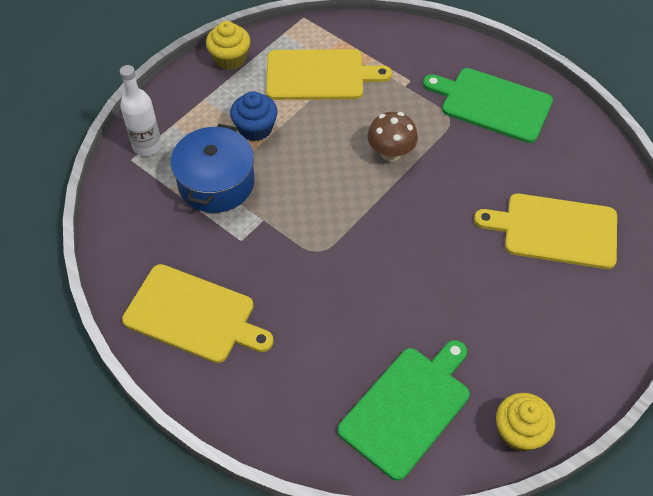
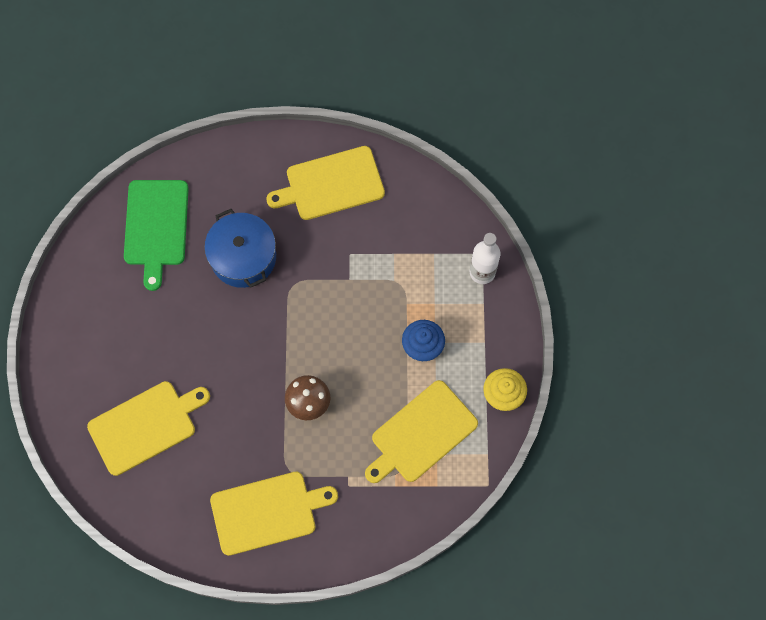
camera: 140 degrees right, 15 degrees up
(216, 183) = (406, 282): blue pot -> blue pot (243, 257)
(492, 104) = (267, 512): green cutting board -> yellow cutting board
(519, 432) = (80, 262): yellow cupcake -> none

